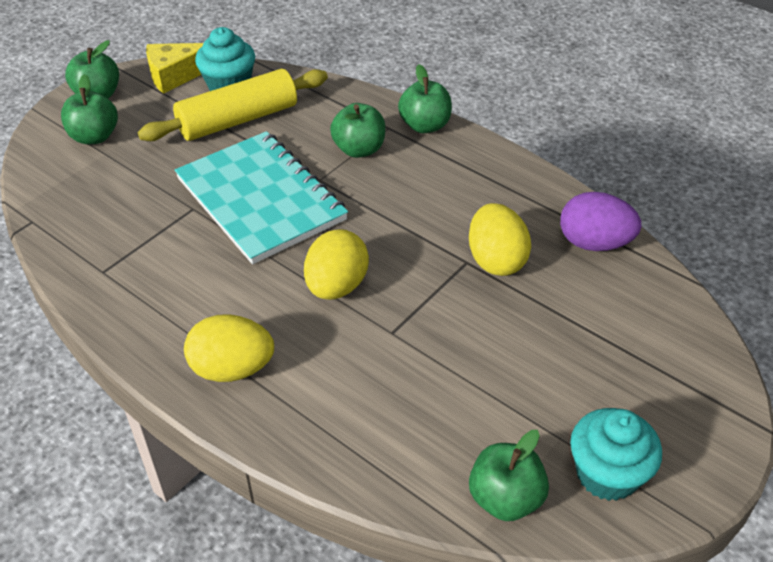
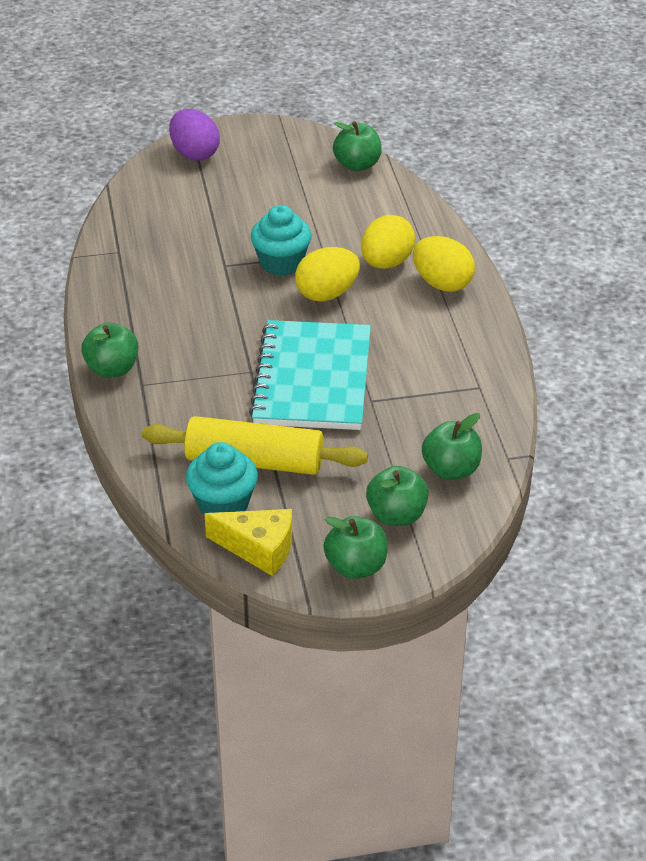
camera: 140 degrees left, 5 degrees down
(359, 149) = (190, 378): green apple -> green apple (451, 470)
(496, 260) = (205, 256): yellow egg -> yellow egg (386, 263)
(594, 243) = (130, 233): purple egg -> purple egg (194, 154)
(607, 474) = (295, 149): turquoise cupcake -> turquoise cupcake (281, 263)

